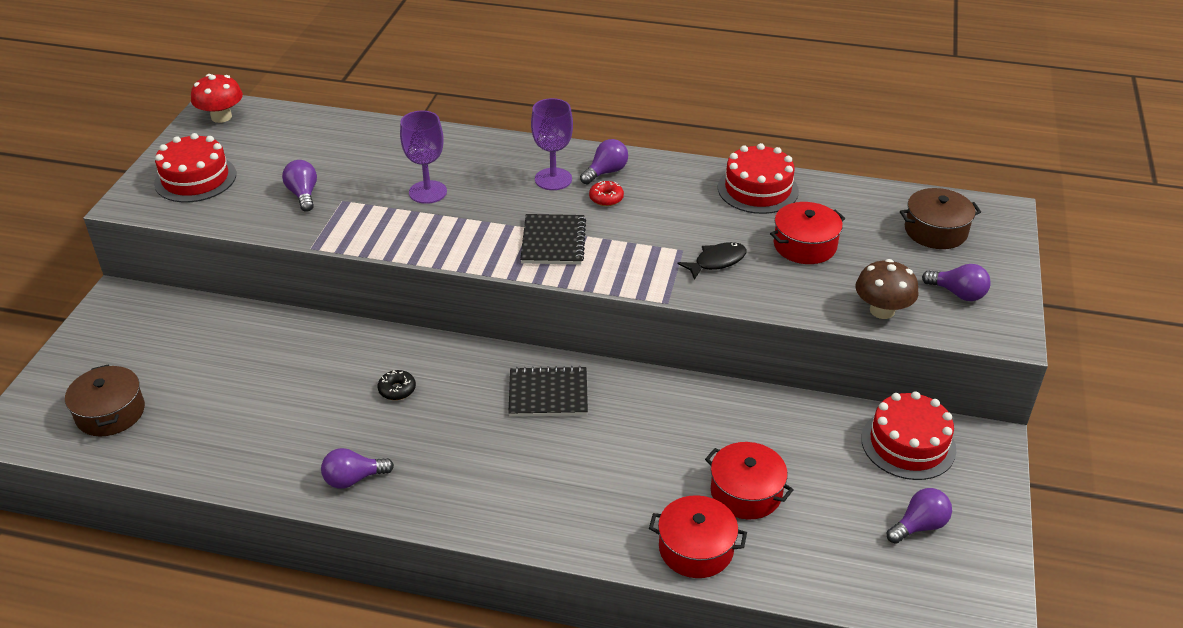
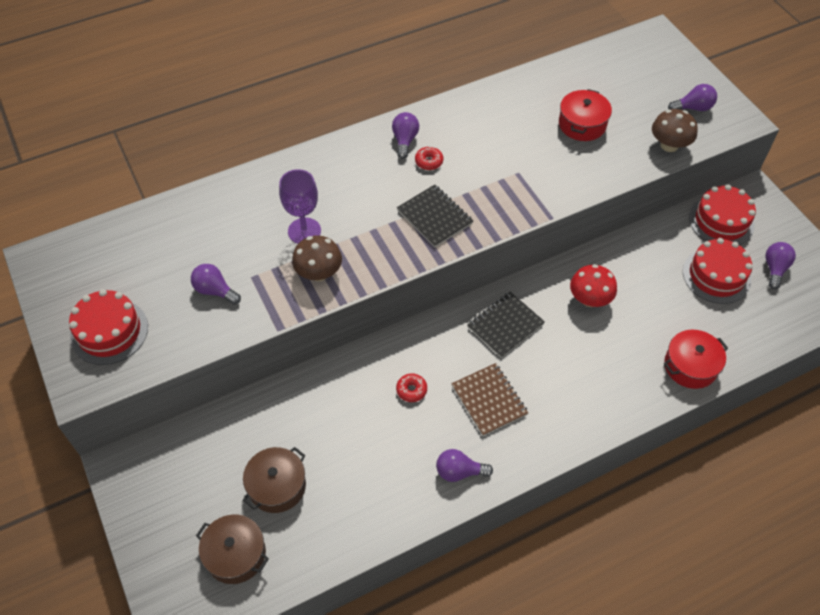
camera: 40 degrees left, 15 degrees up
(221, 117) = (56, 264): red mushroom -> red mushroom (589, 299)
(353, 479) = (459, 472): purple light bulb -> purple light bulb turned 60 degrees clockwise
(397, 390) = (411, 390): black donut -> red donut
(398, 227) = (319, 273): none -> brown mushroom
(453, 442) = (489, 400): none -> brown notebook
(553, 179) = (377, 167): purple goblet -> none
(717, 261) = (547, 168): black fish -> none
(746, 492) = (677, 311): red pot -> none
(758, 189) = (511, 98): red cake -> red cake (716, 275)
(935, 231) = (638, 69): brown pot -> brown pot (277, 486)

